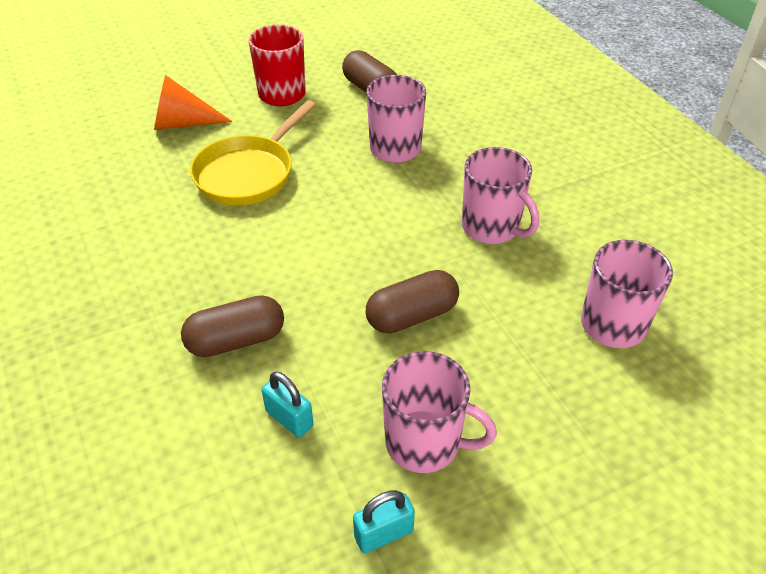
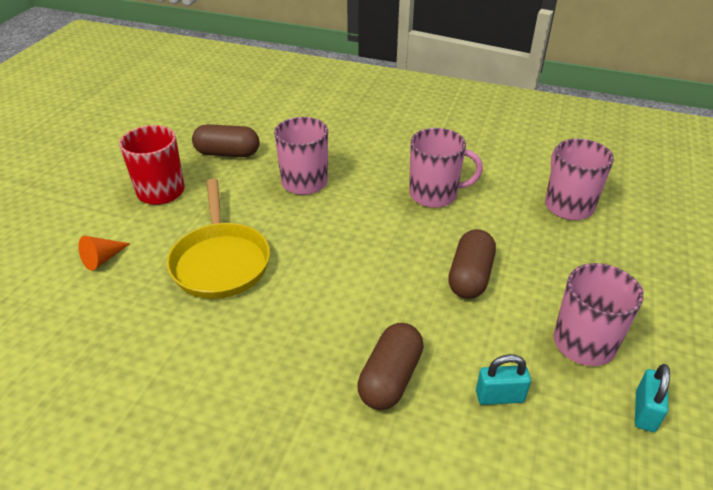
camera: 45 degrees left, 5 degrees down
(183, 123) = (103, 259): orange cone -> orange cone, size x0.60

